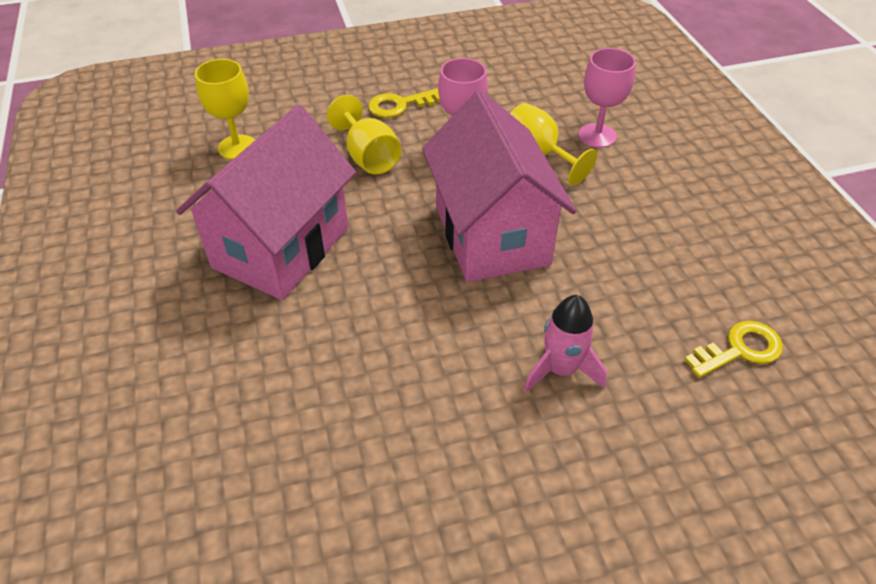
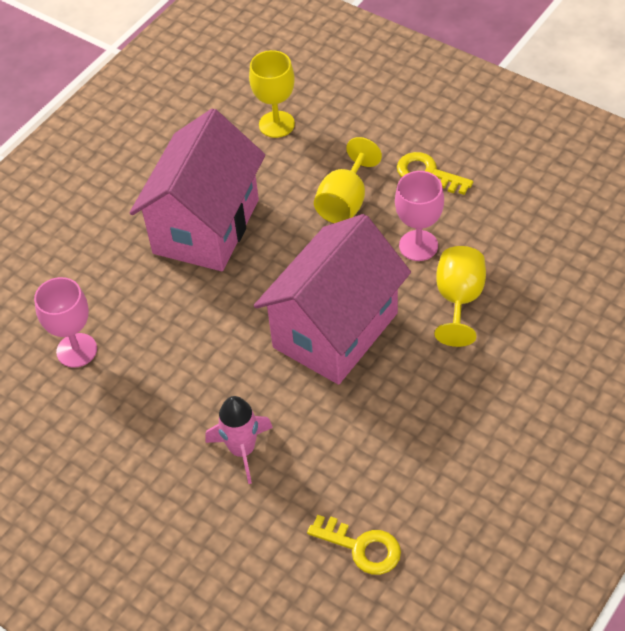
camera: 55 degrees right, 5 degrees up
(281, 247) = (206, 226): pink house -> pink house turned 60 degrees counterclockwise
(597, 136) = (532, 322): pink goblet -> pink goblet (76, 350)

